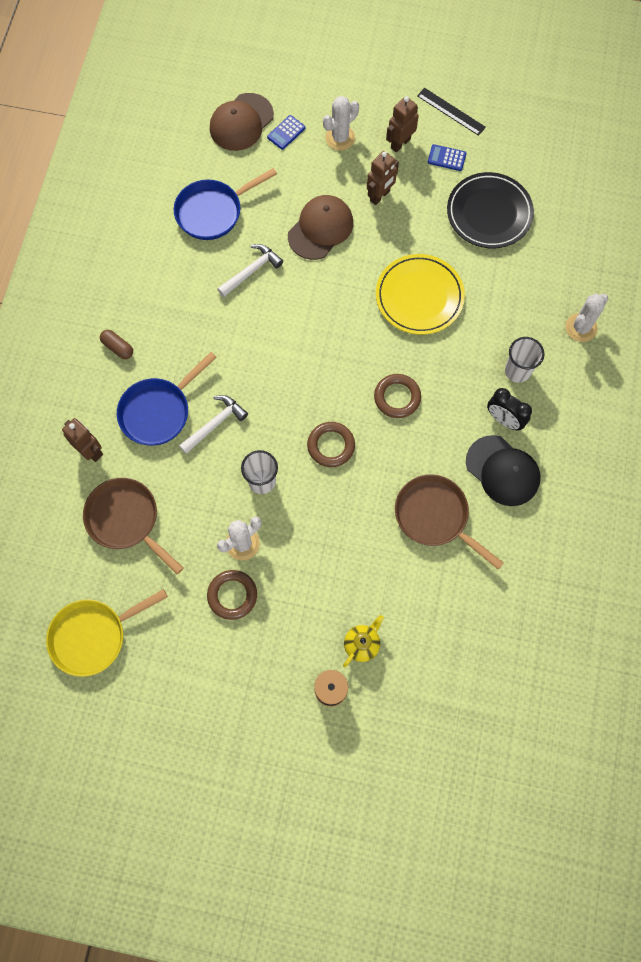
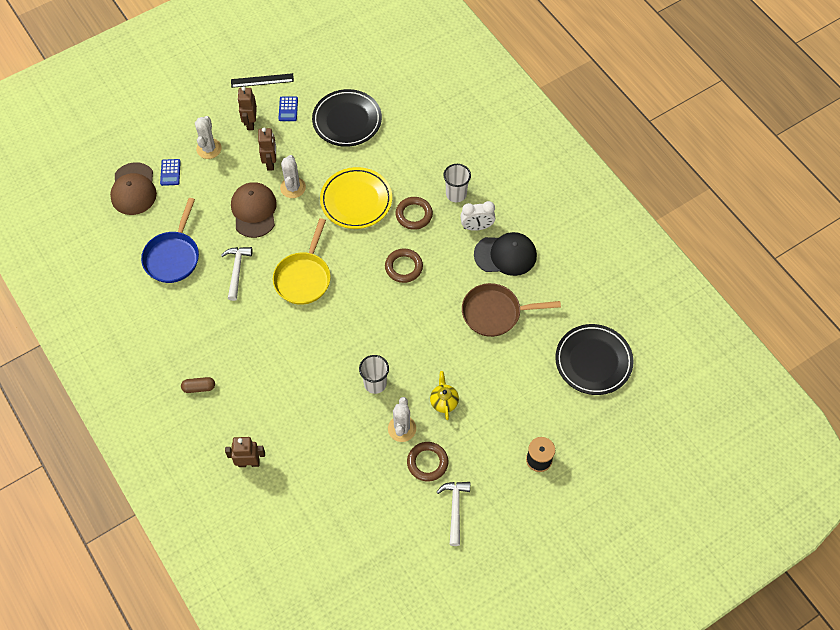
camera: 45 degrees left, 10 degrees down
(93, 636) = (369, 565): yellow pan -> yellow pan (303, 277)
(126, 520) = (316, 481): brown pan -> none
(158, 411) = (267, 401): blue pan -> none
(215, 424) = (311, 377): white hammer -> white hammer (455, 509)
(331, 446) = (394, 327): brown ring -> brown ring (414, 215)
(362, 644) = (529, 418): yellow teapot -> yellow teapot (444, 402)
(446, 158) = (288, 109): blue calculator -> blue calculator turned 60 degrees counterclockwise
(478, 649) = (593, 361): none -> black plate
(504, 420) = (477, 227): black clock -> white clock
(581, 327) = (466, 141): white cactus -> white cactus (293, 187)

